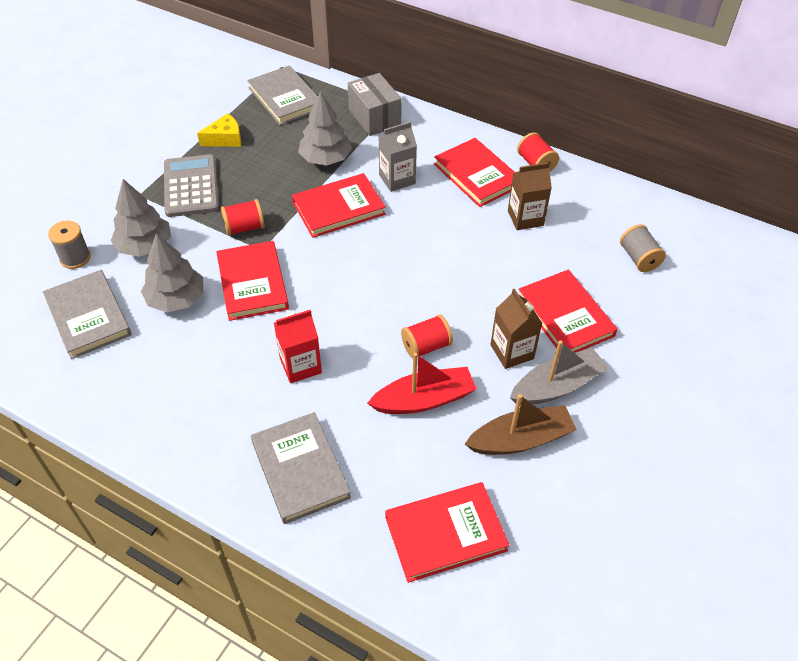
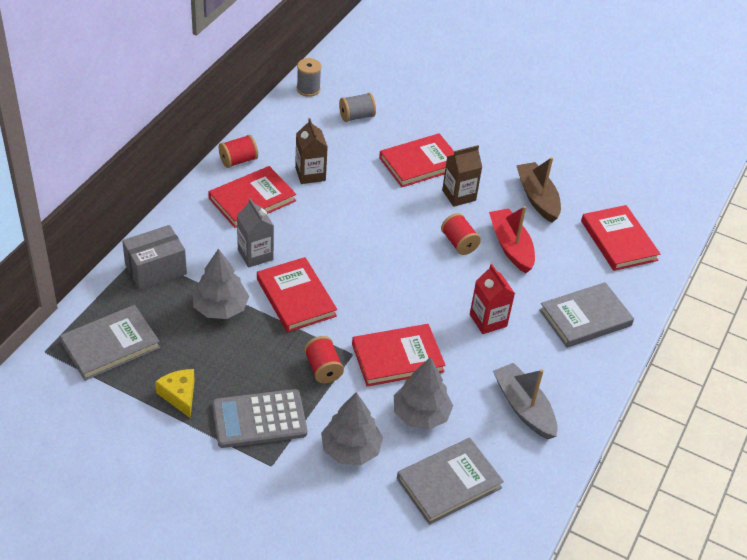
camera: 95 degrees left, 5 degrees down
(75, 258) = (370, 509): grey spool -> grey spool (308, 89)
(557, 386) = (488, 175): grey boat -> grey boat (523, 407)

